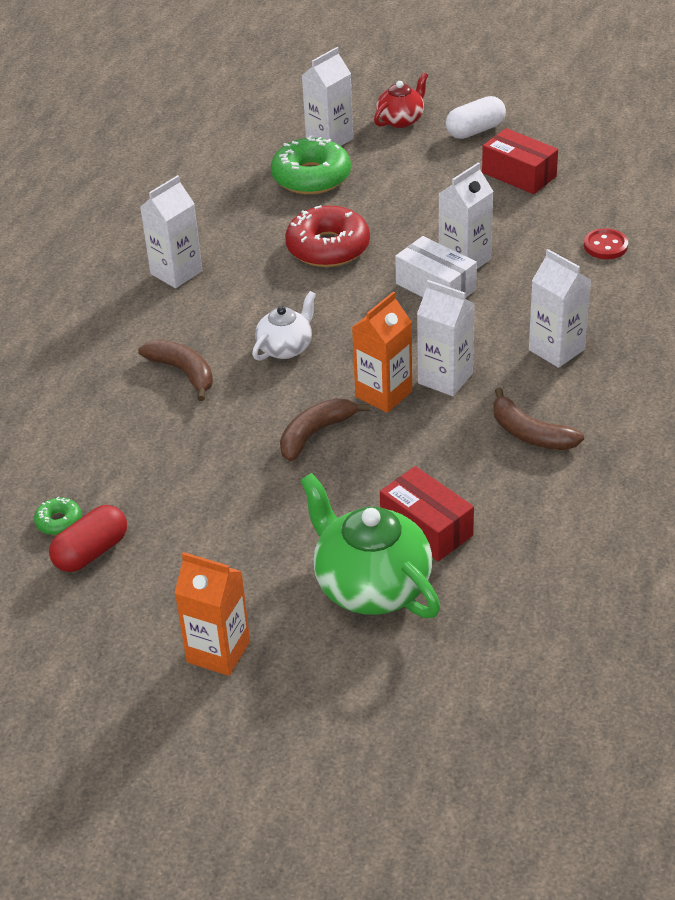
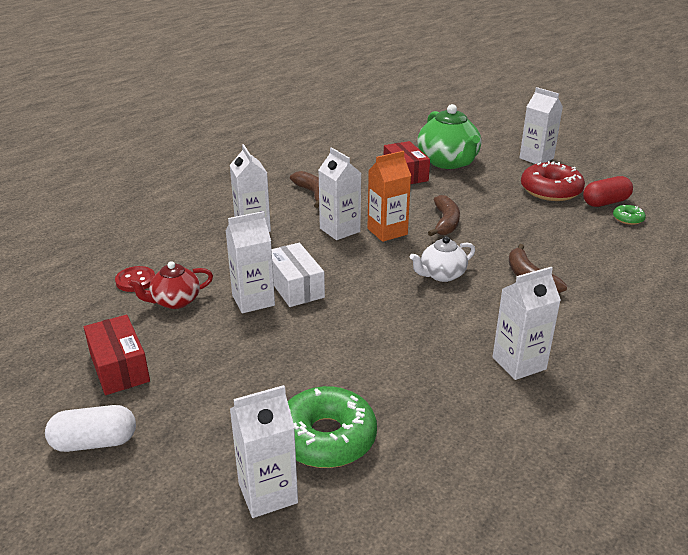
camera: 160 degrees left, 10 degrees down
(218, 652) = (536, 158): orange carton -> white carton
(315, 434) = (445, 222): brown banana -> brown banana turned 60 degrees counterclockwise
(328, 247) = (360, 346): red donut -> red donut (551, 190)
(401, 120) = (157, 495): red teapot -> red teapot (175, 301)

